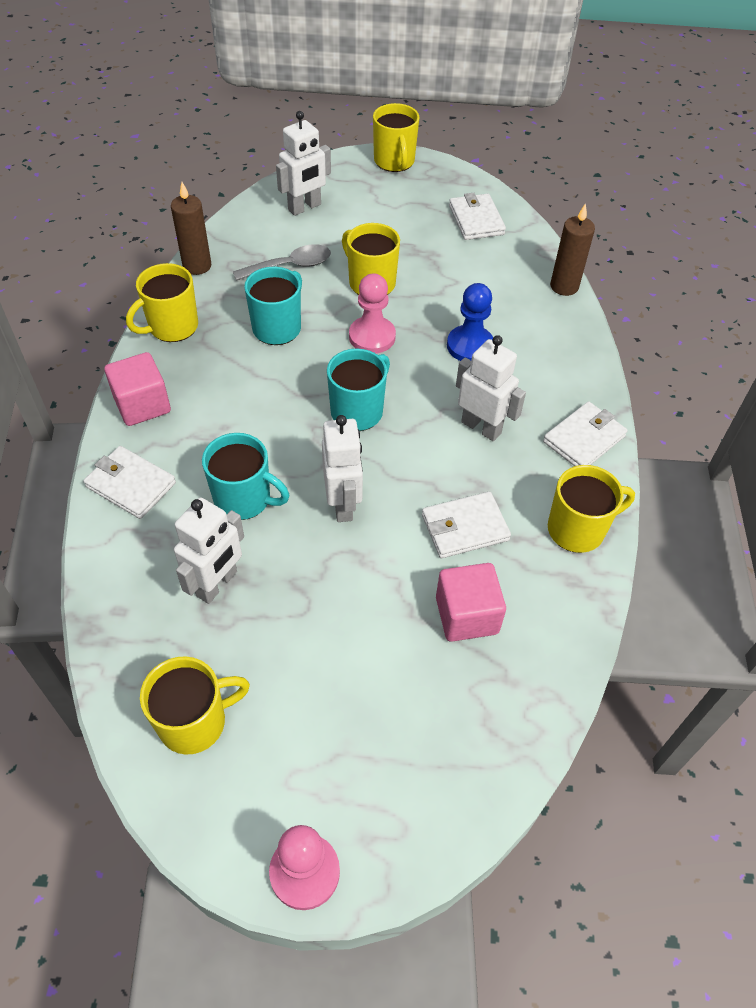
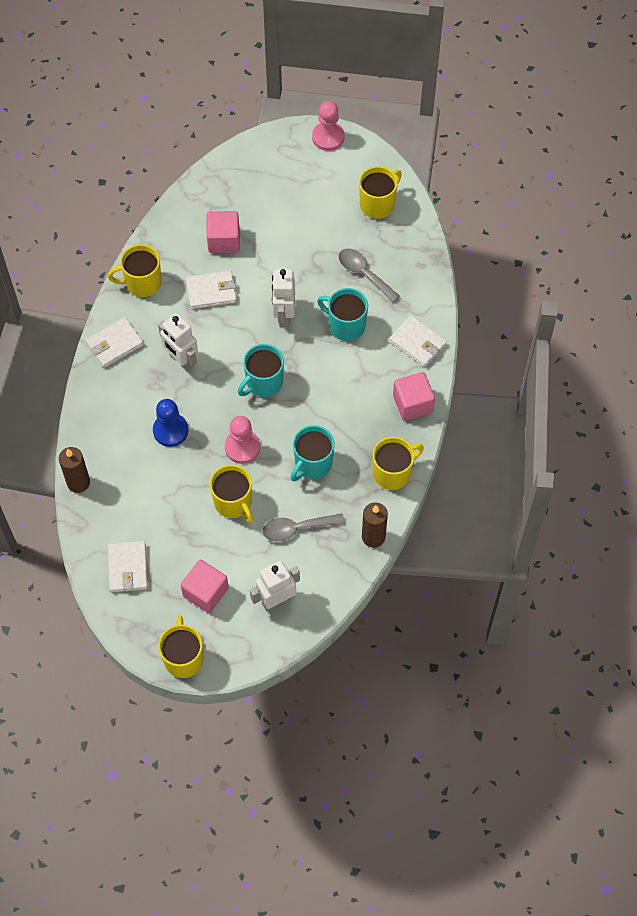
camera: 170 degrees left, 10 degrees up
(194, 722) = (378, 204): yellow mug -> yellow mug turned 150 degrees clockwise
(217, 584) = (364, 273): white robot -> grey spoon
(384, 208) = (205, 592): none -> pink cube

